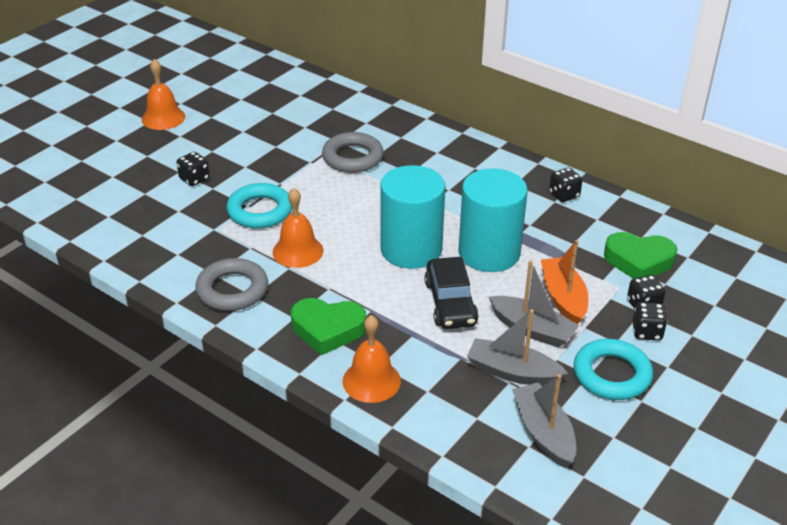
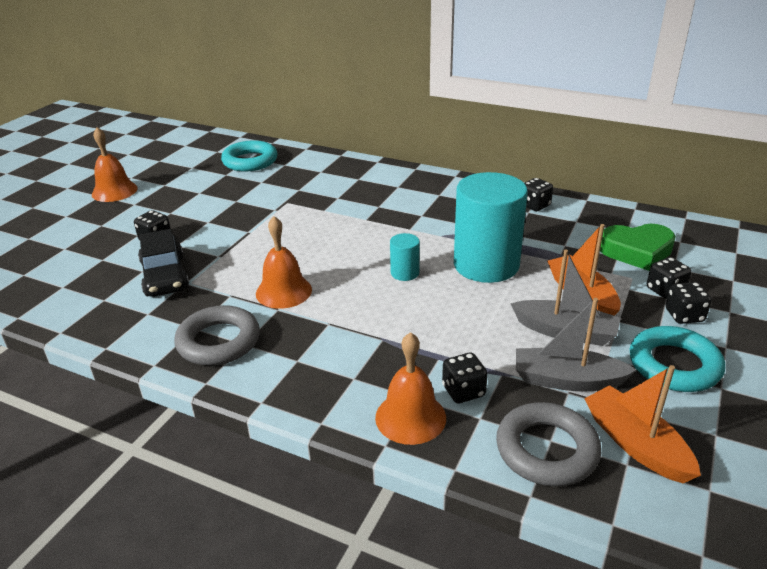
camera: 10 degrees left, 5 degrees down
(260, 211) = (233, 259): turquoise ring -> turquoise ring (250, 161)
(327, 329) = (340, 367): green heart -> none
(352, 157) = (317, 201): grey ring -> grey ring (546, 450)
(411, 249) = (405, 273): turquoise cylinder -> turquoise cylinder, size x0.43
(422, 367) = (463, 391): none -> black dice
(450, 303) = (467, 318): black car -> black car (165, 276)
(543, 432) = (636, 444): grey boat -> orange boat

